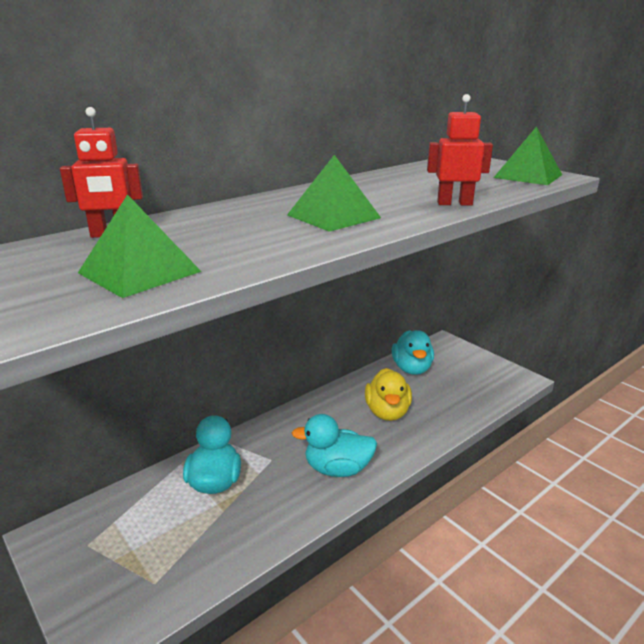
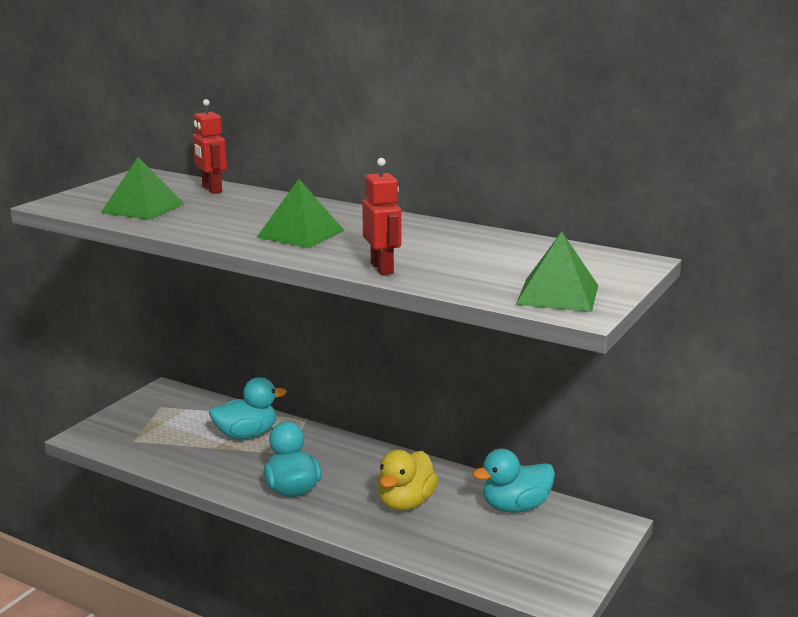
camera: 70 degrees right, 5 degrees down
(387, 412) = (405, 503): yellow duck -> yellow duck turned 45 degrees counterclockwise

